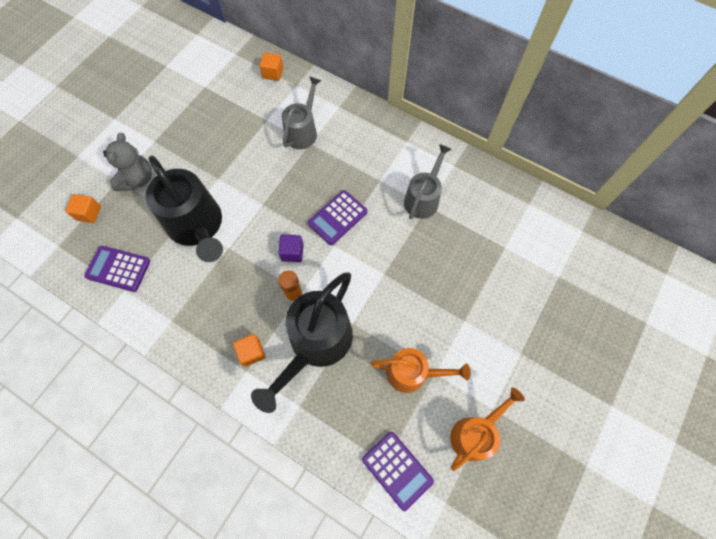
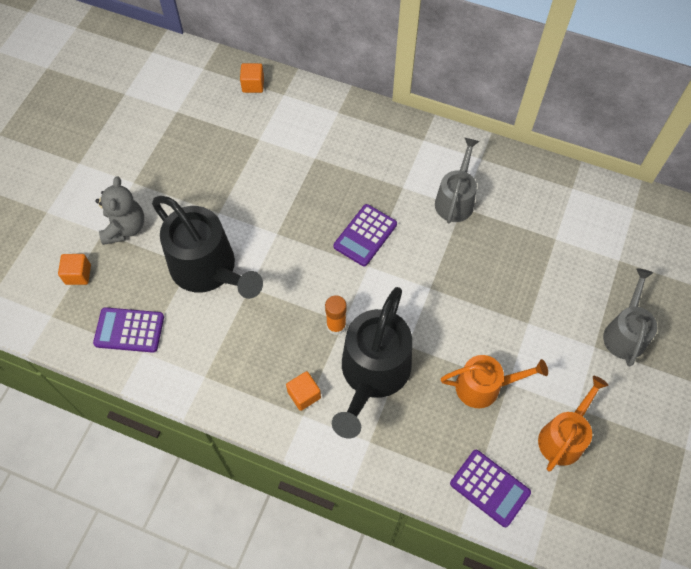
camera: 10 degrees left, 5 degrees down
(292, 252) = (323, 281): purple cube -> none
(302, 131) = (303, 146): grey watering can -> grey watering can (625, 333)

